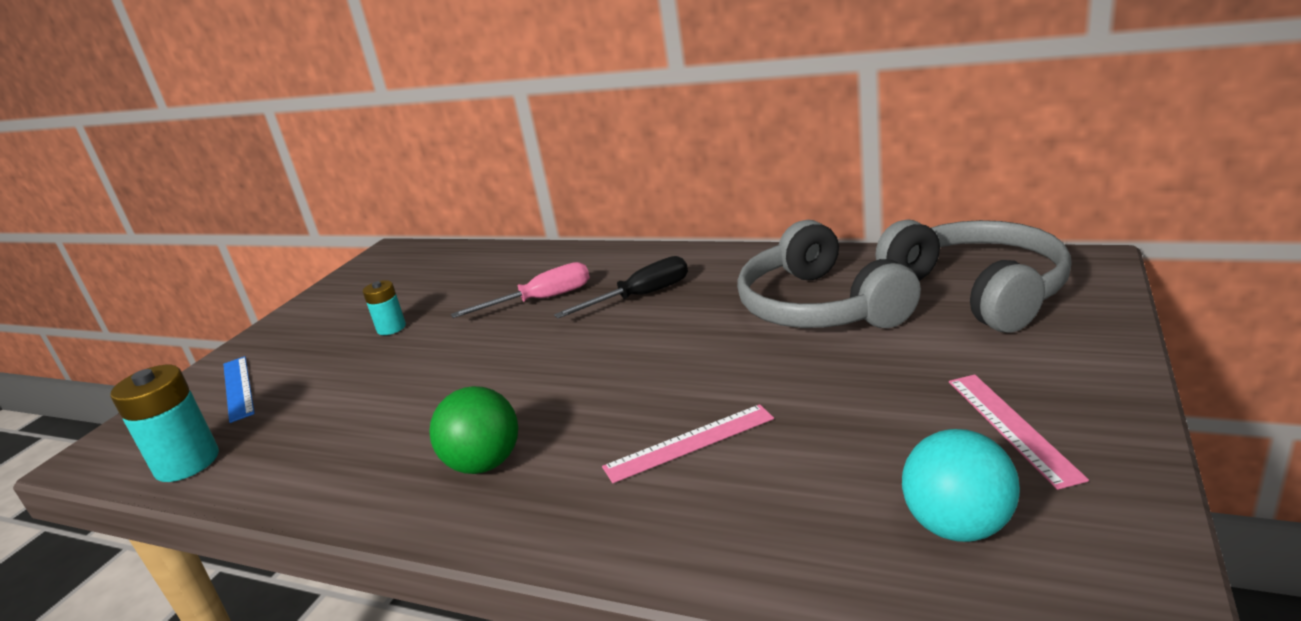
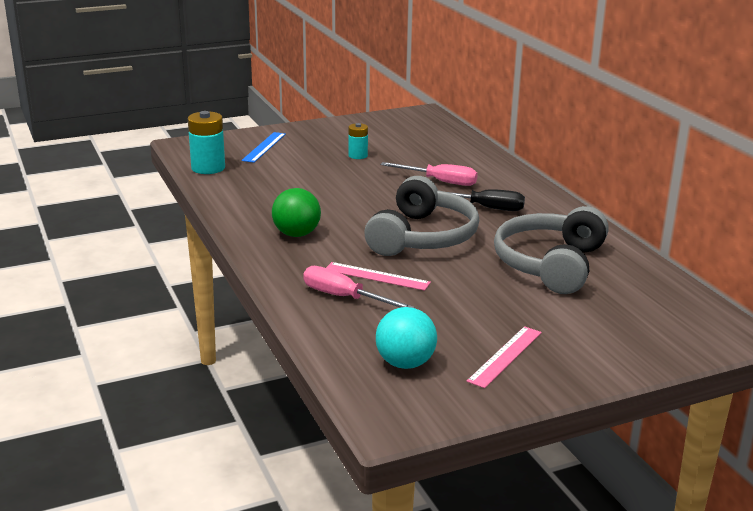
camera: 40 degrees right, 0 degrees up
(710, 499) = (344, 297): none -> pink screwdriver
(978, 291) = (643, 308): grey headphones -> grey headphones (423, 237)

